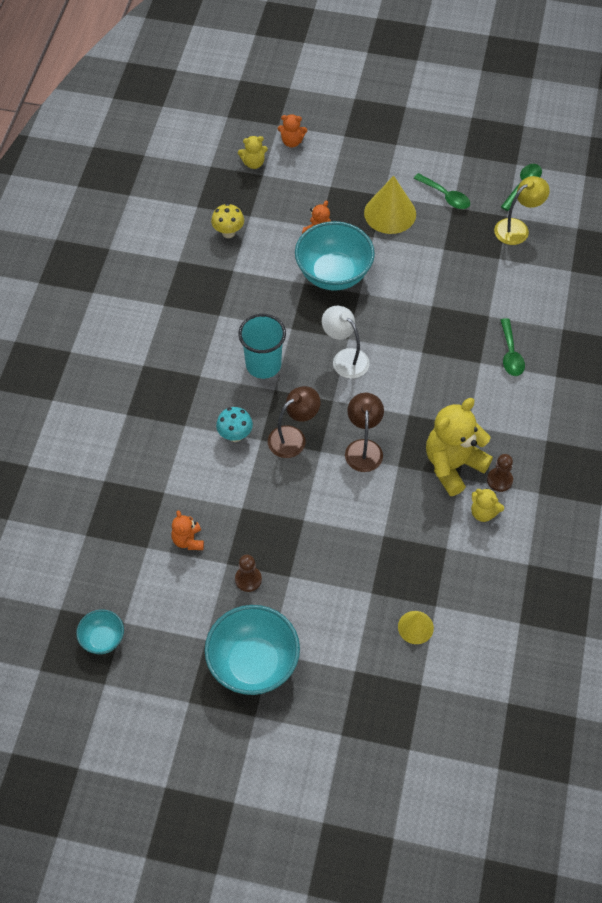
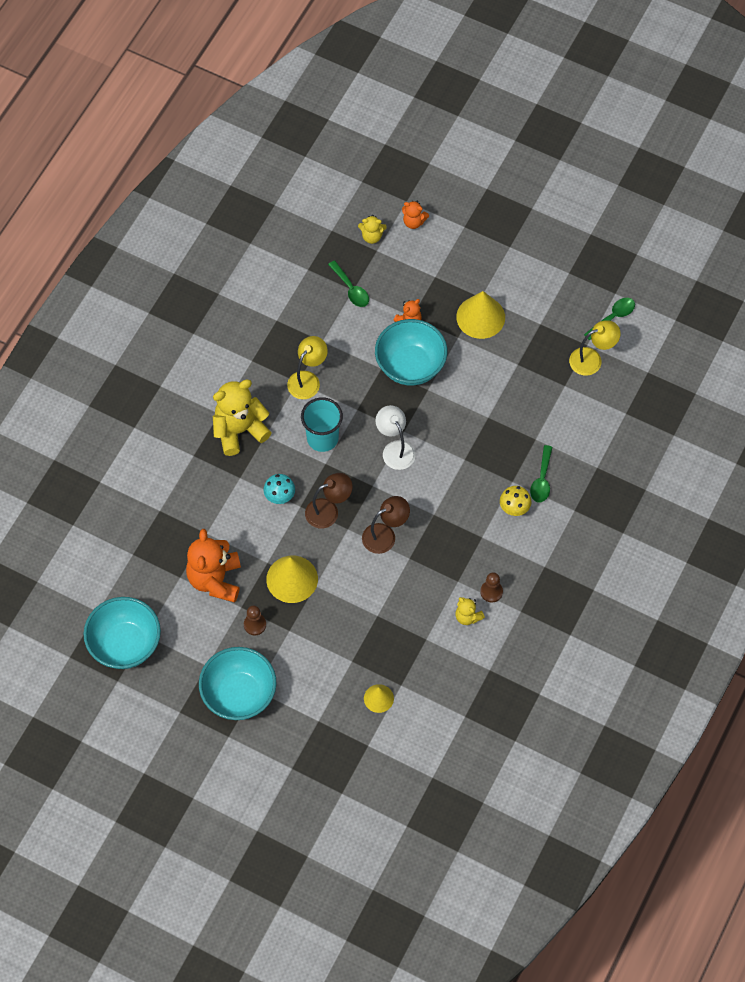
camera: 15 degrees right, 5 degrees up
(102, 639) = (125, 644): turquoise bowl -> turquoise bowl, size x1.96
(188, 540) = (215, 579): orange teddy bear -> orange teddy bear, size x2.03
(228, 232) = (329, 302): yellow mushroom -> yellow mushroom (514, 509)
(229, 311) = (307, 379): none -> yellow lamp
(275, 519) = (292, 579): none -> yellow cone
(363, 448) = (385, 535): brown lamp -> brown lamp turned 45 degrees clockwise
(445, 196) = (537, 311): green spoon -> green spoon (351, 289)
(453, 465) = (456, 569): yellow teddy bear -> yellow teddy bear (239, 430)

